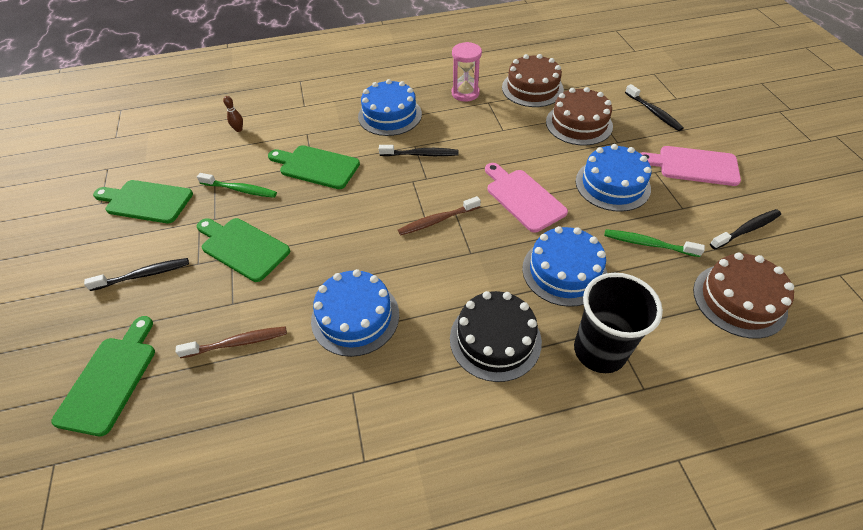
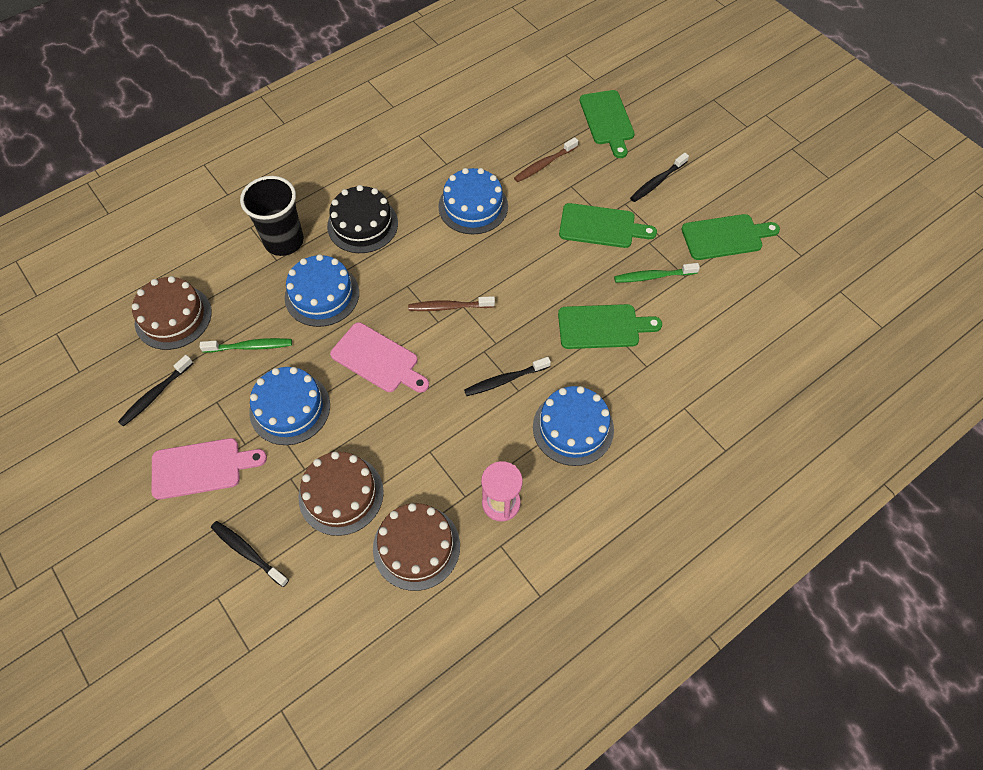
camera: 155 degrees right, 10 degrees up
(239, 129) = (724, 345): brown bowling pin -> none
(438, 220) = (449, 307): brown toothbrush -> brown toothbrush turned 135 degrees counterclockwise

